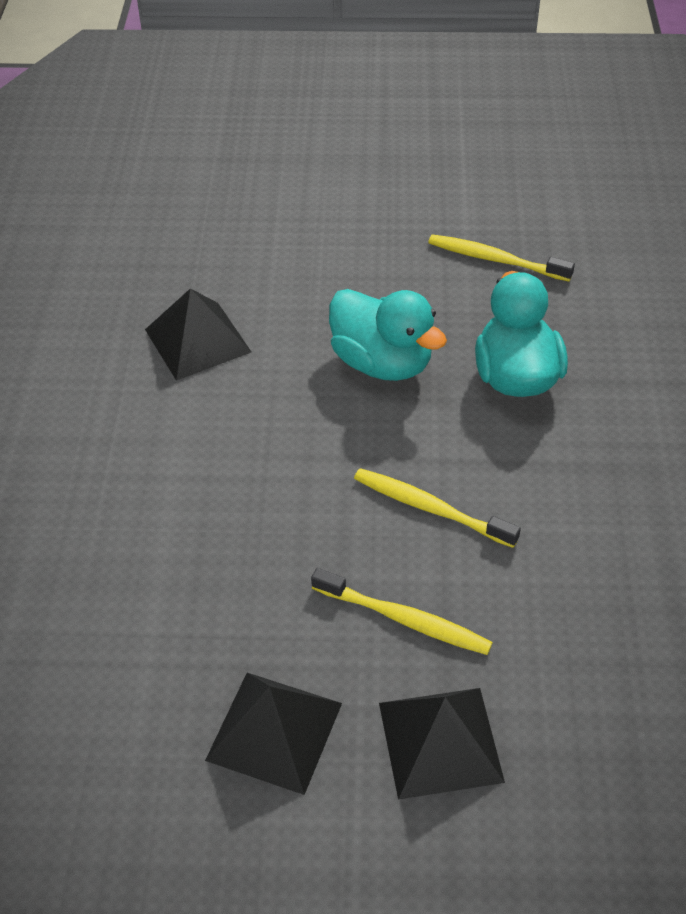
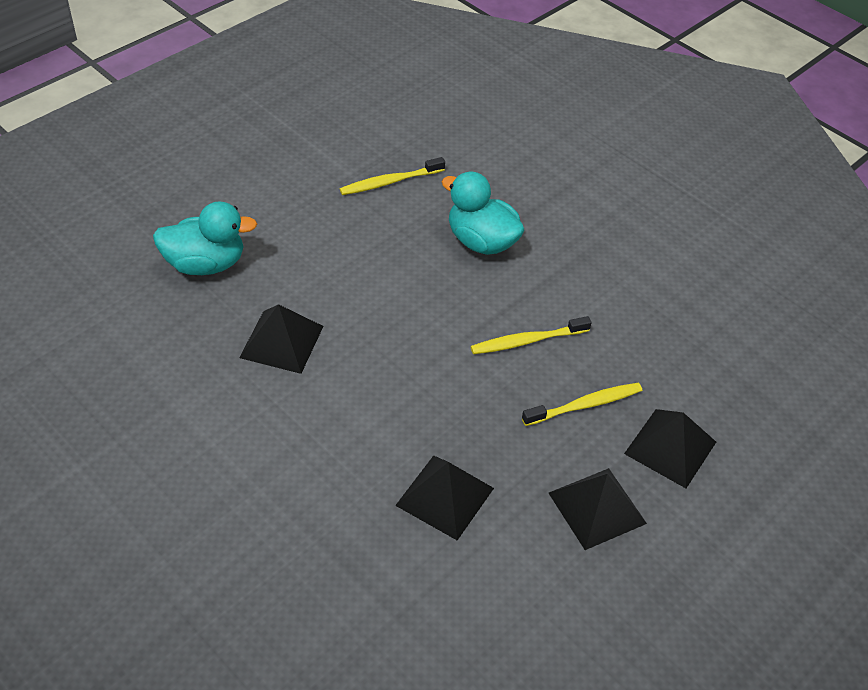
camera: 50 degrees left, 0 degrees up
(148, 590) = (444, 496): none -> black pyramid
(382, 363) = (404, 281): turquoise duck -> turquoise duck (205, 264)

